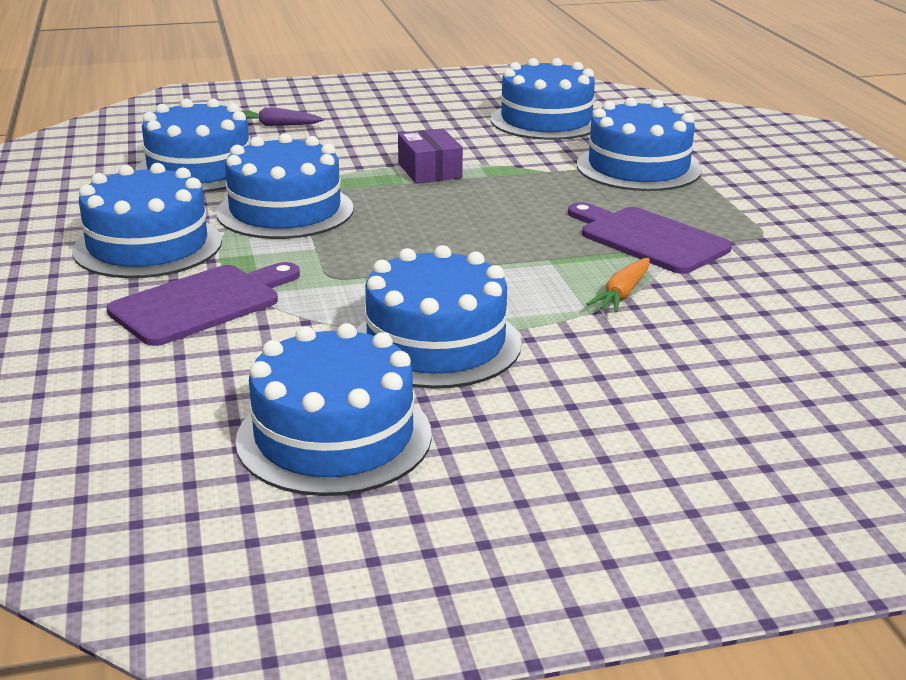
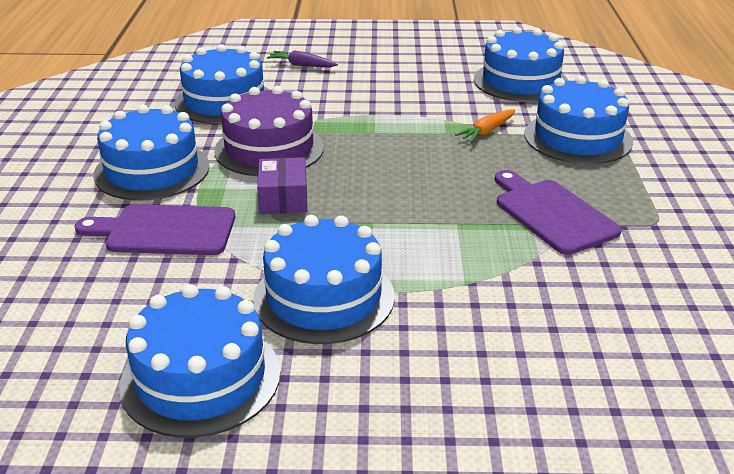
camera: 15 degrees right, 5 degrees up
(202, 303) = (165, 231): purple cutting board -> purple cutting board turned 150 degrees counterclockwise
(285, 211) = (269, 149): blue cake -> purple cake
(429, 171) = (400, 122): purple box -> purple box (283, 198)
(622, 294) = (502, 269): orange carrot -> orange carrot (486, 131)

